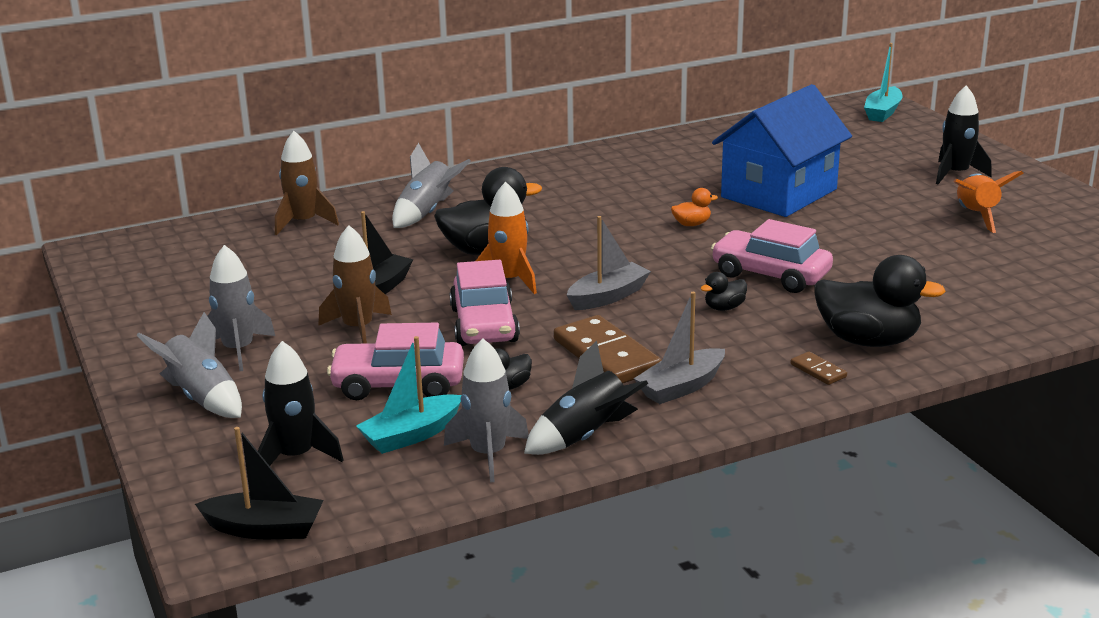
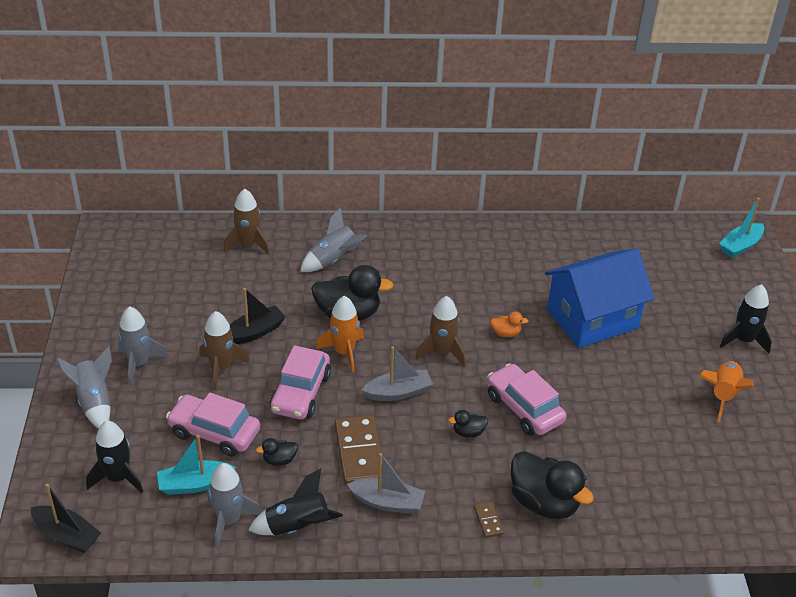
camera: 20 degrees right, 15 degrees up
(630, 254) = (442, 352): none -> brown rocket
(681, 387) = (387, 502): grey boat -> grey boat turned 150 degrees counterclockwise

